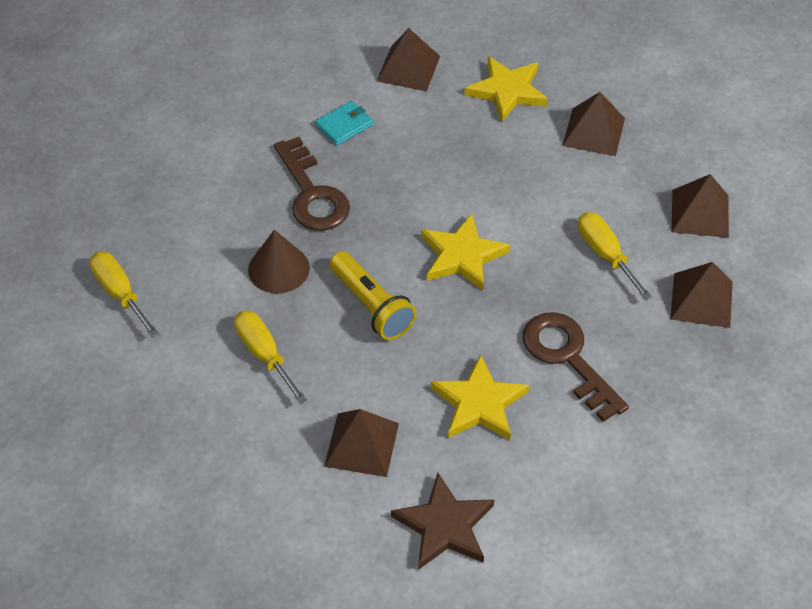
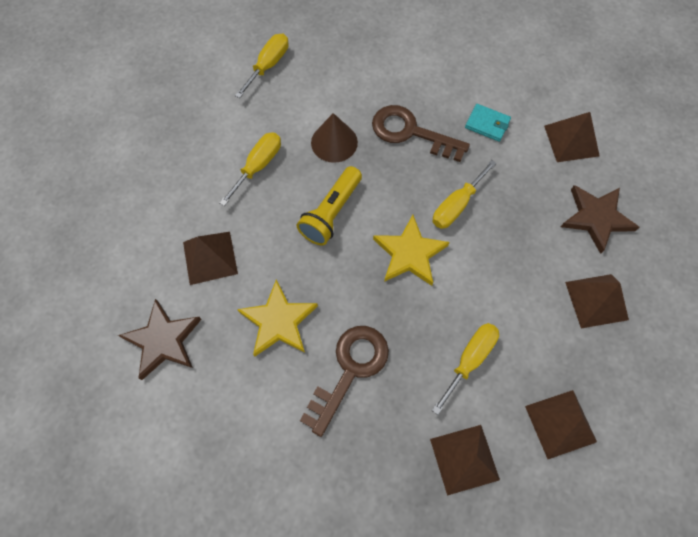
camera: 65 degrees right, 15 degrees up
(312, 194) = (411, 132): brown key -> brown key turned 75 degrees clockwise
(428, 193) = (456, 205): none -> yellow screwdriver
(507, 91) = (596, 218): yellow star -> brown star

